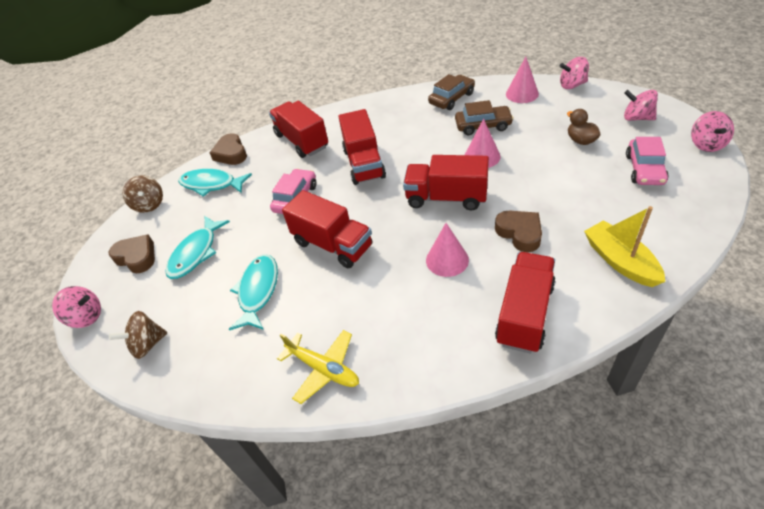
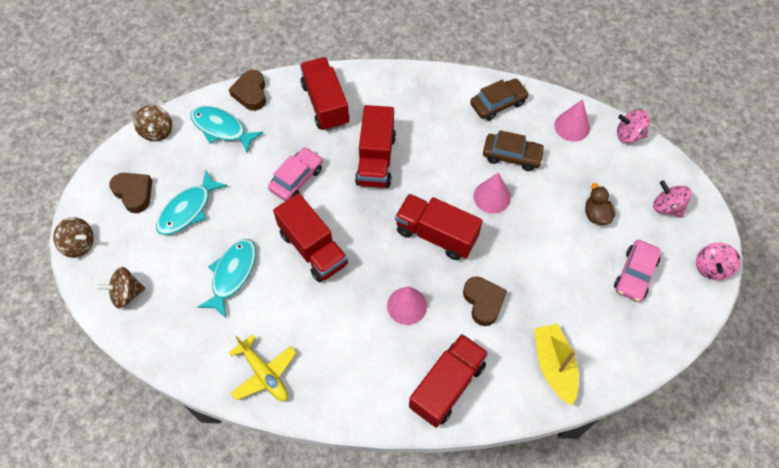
camera: 10 degrees right, 15 degrees up
(86, 317) = (79, 244): pink spinning top -> brown spinning top

